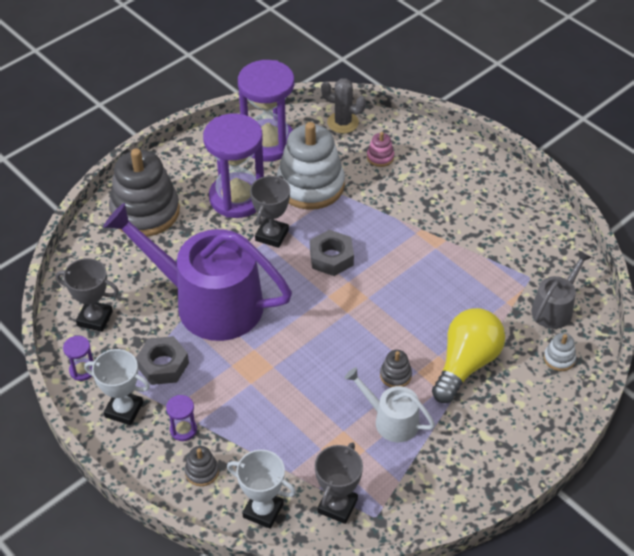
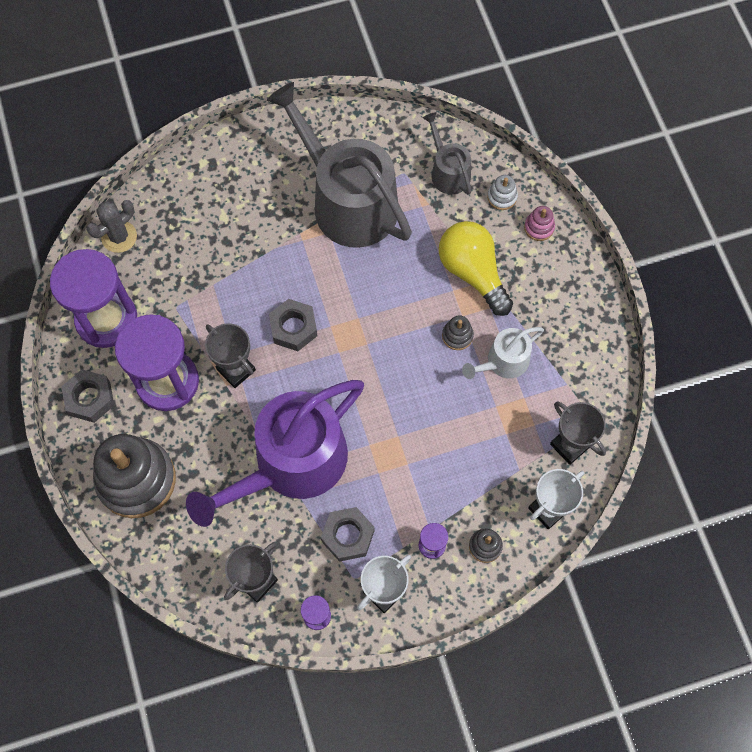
camera: 65 degrees left, 20 degrees up
(197, 159) = (90, 398): none -> grey nut
(310, 185) = (189, 305): white stacking toy -> none
(380, 157) = (187, 225): pink stacking toy -> pink stacking toy (539, 227)
(474, 249) = (347, 201): none -> grey watering can

